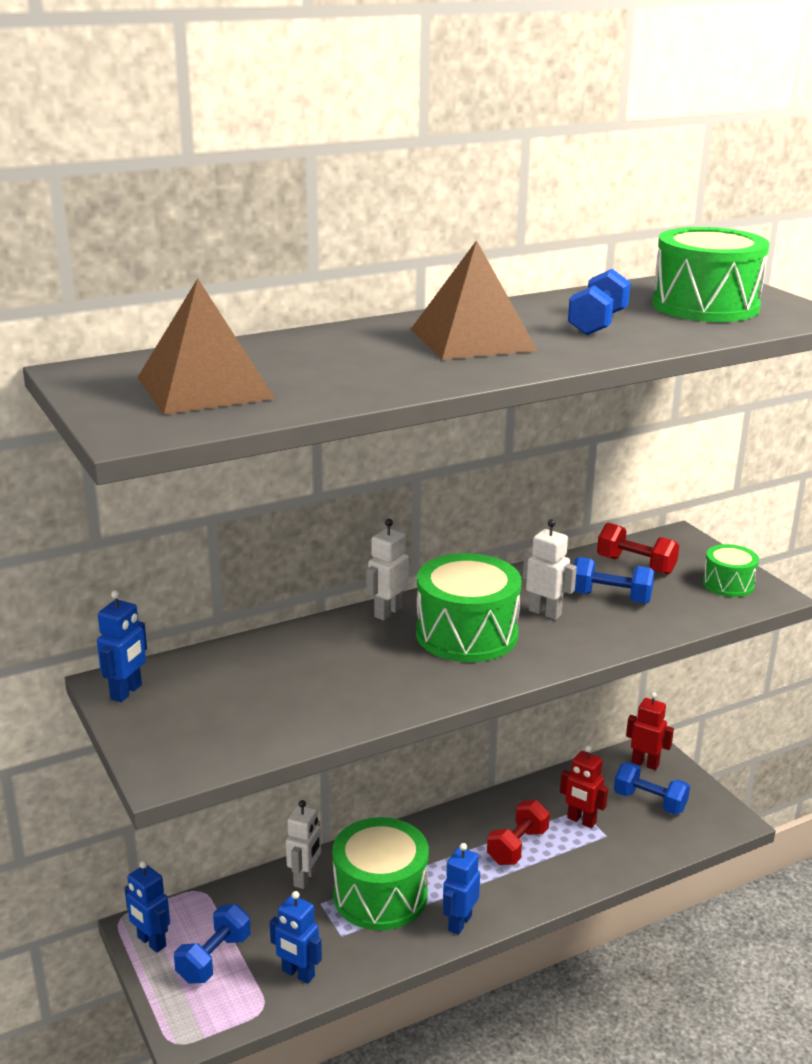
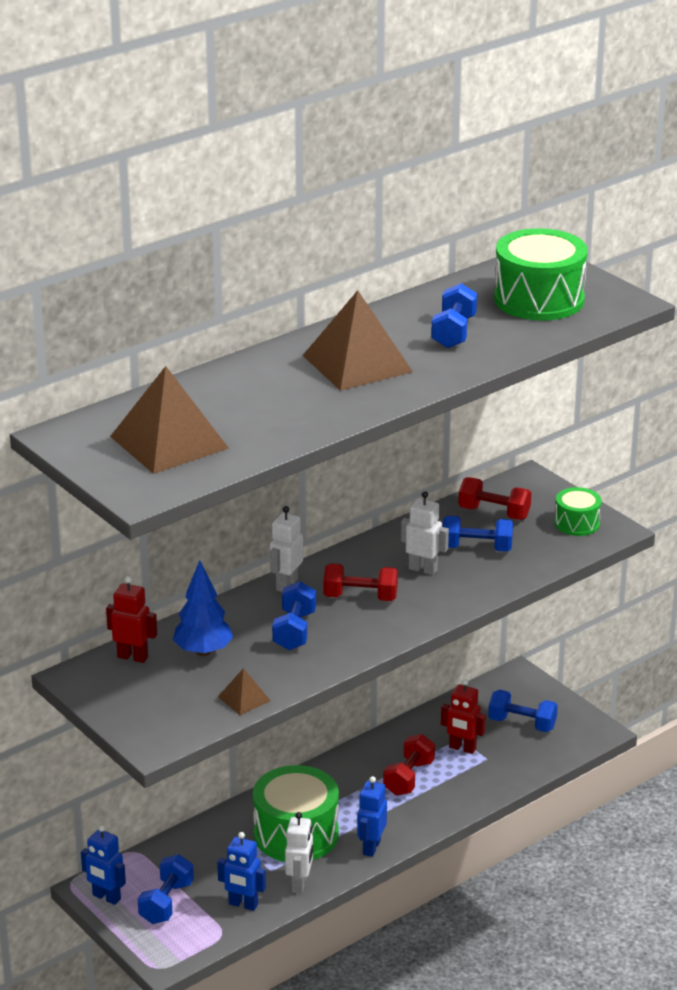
camera: 10 degrees left, 5 degrees up
(126, 692) = (92, 682): blue robot -> none
(268, 672) = (203, 651): none -> blue tree
(293, 732) = (244, 698): none -> brown pyramid
(305, 878) = (224, 829): white robot -> white robot (300, 884)
(380, 662) = (294, 631): none -> blue dumbbell
(466, 634) = (360, 597): green drum -> red dumbbell
(645, 763) = (513, 689): red robot -> red robot (133, 657)

